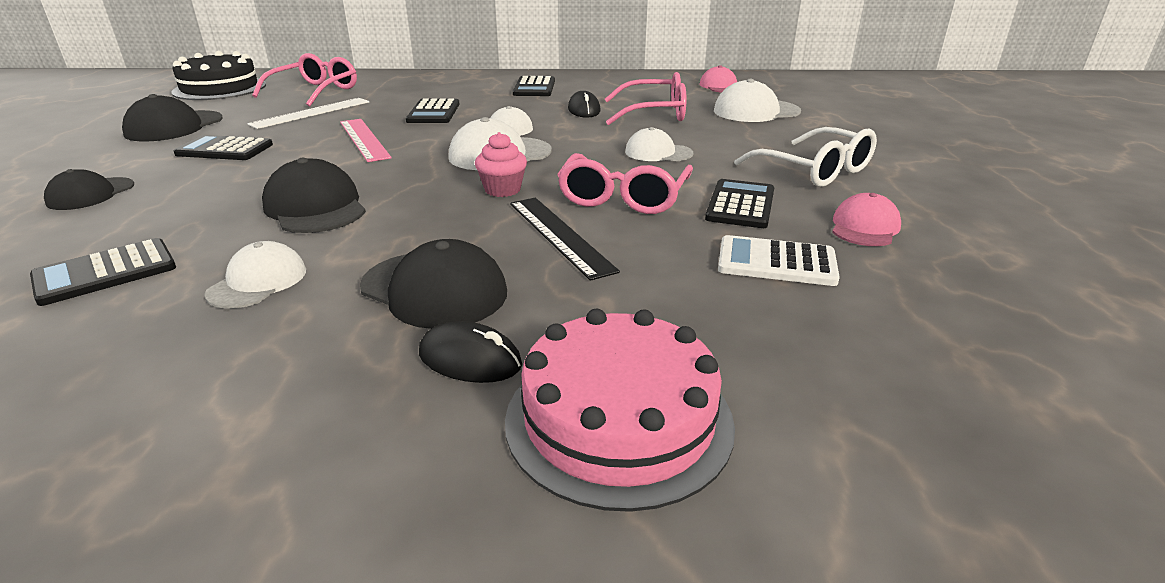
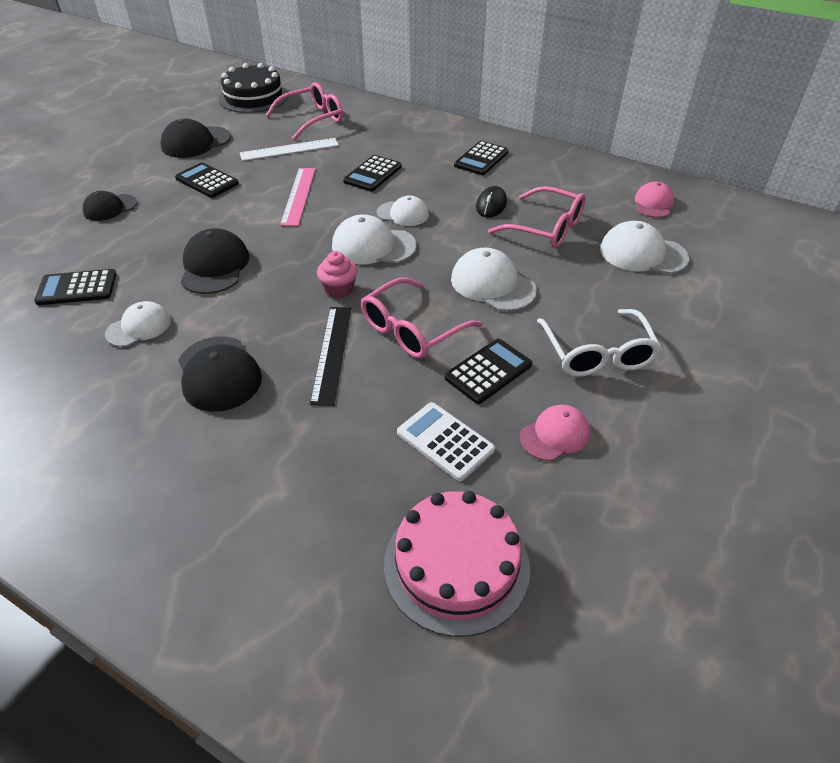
camera: 30 degrees right, 15 degrees up
(470, 359) = (191, 439): black mouse -> none
(619, 420) = (223, 518): pink cake -> pink cake (456, 565)
(658, 153) = (492, 284): white cap -> white cap, size x1.52

